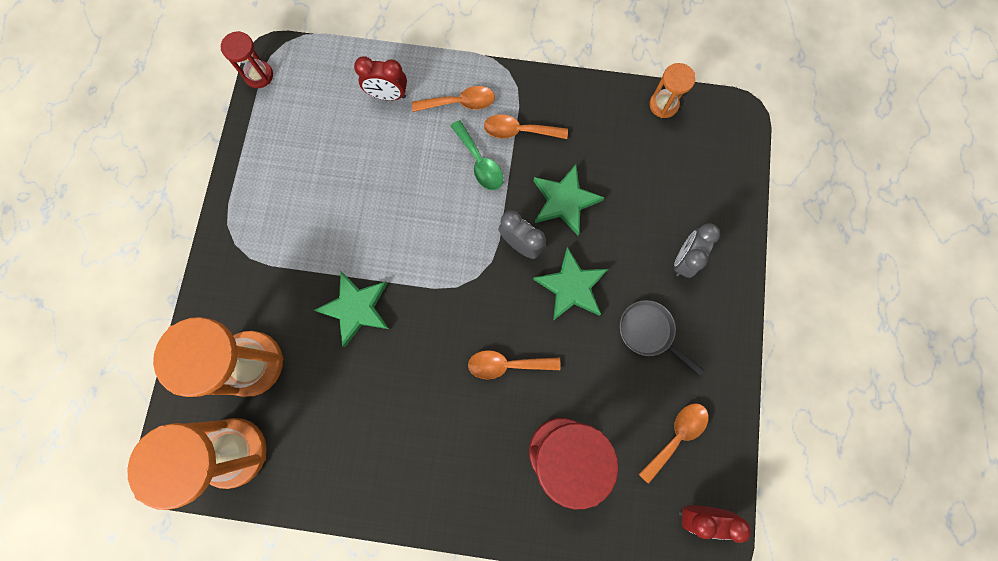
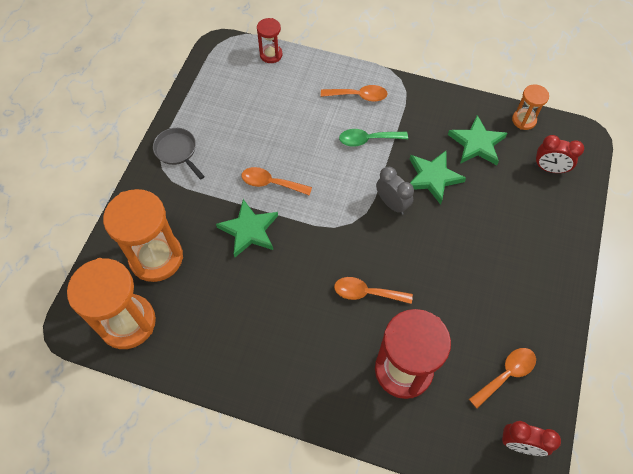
camera: 10 degrees right, 15 degrees down
(259, 75) = (205, 56): red hourglass -> red hourglass (271, 55)
(388, 95) = (302, 83): red clock -> red clock (549, 169)
(479, 162) = (367, 140): green spoon -> green spoon turned 105 degrees clockwise
(519, 131) = (403, 122): orange spoon -> orange spoon (271, 183)
(571, 287) = (430, 242): green star -> green star (477, 144)
(649, 332) = (492, 287): grey pan -> grey pan (177, 151)
(684, 259) = (528, 236): grey clock -> none

